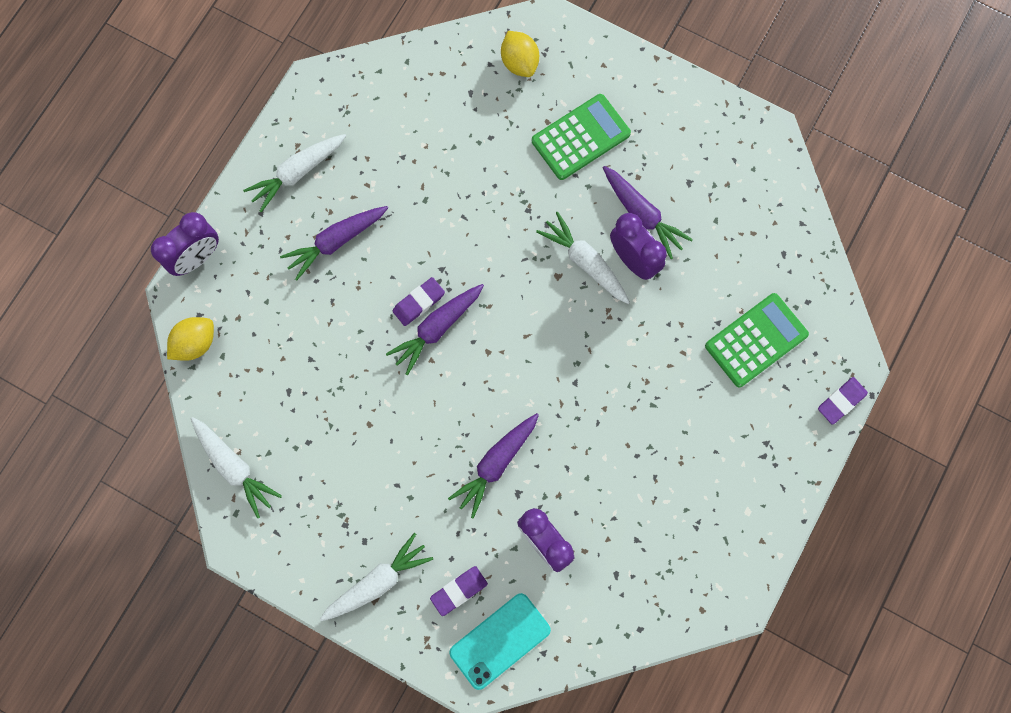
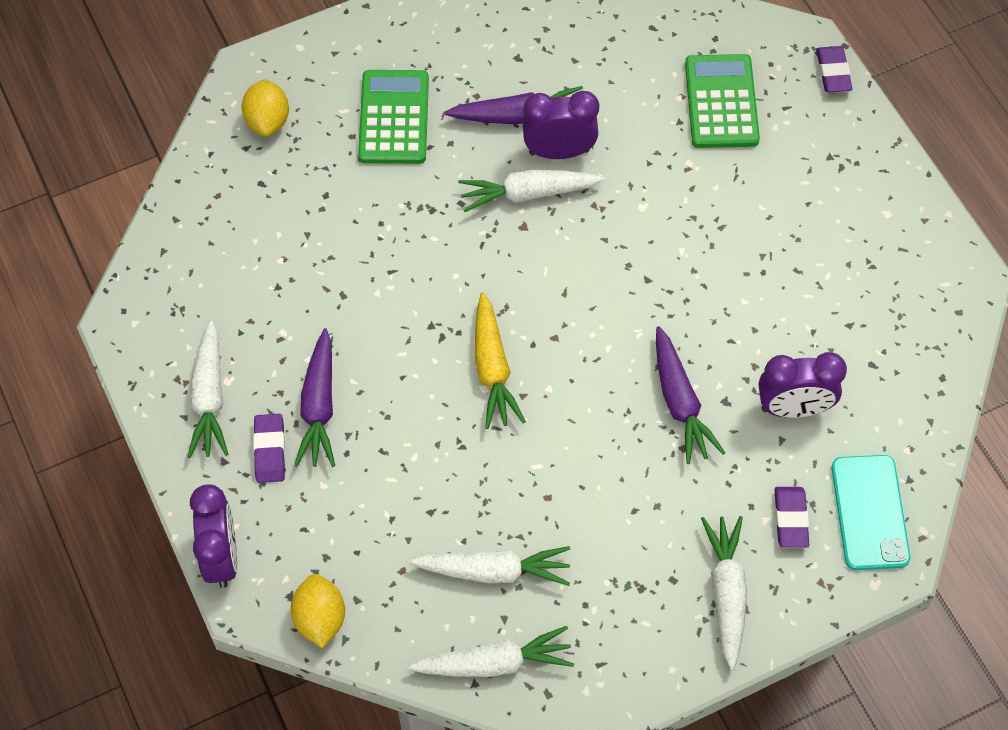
camera: 55 degrees left, 15 degrees down
(295, 425) = (493, 571): none -> white carrot
(419, 303) = (451, 369): purple eraser -> purple eraser (270, 450)
(437, 328) = (492, 368): purple carrot -> yellow carrot
(519, 63) = (268, 121): yellow lemon -> yellow lemon turned 75 degrees clockwise

